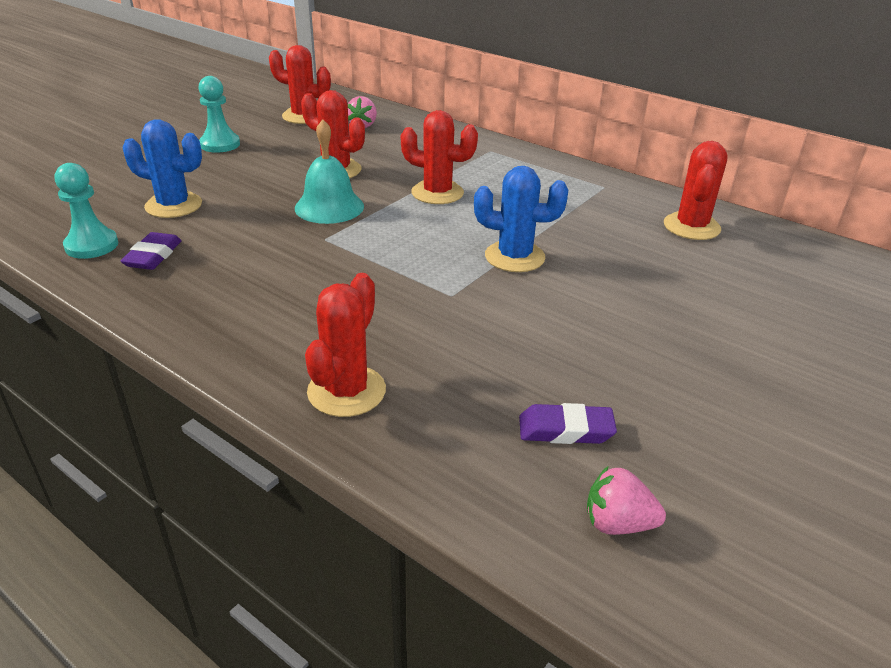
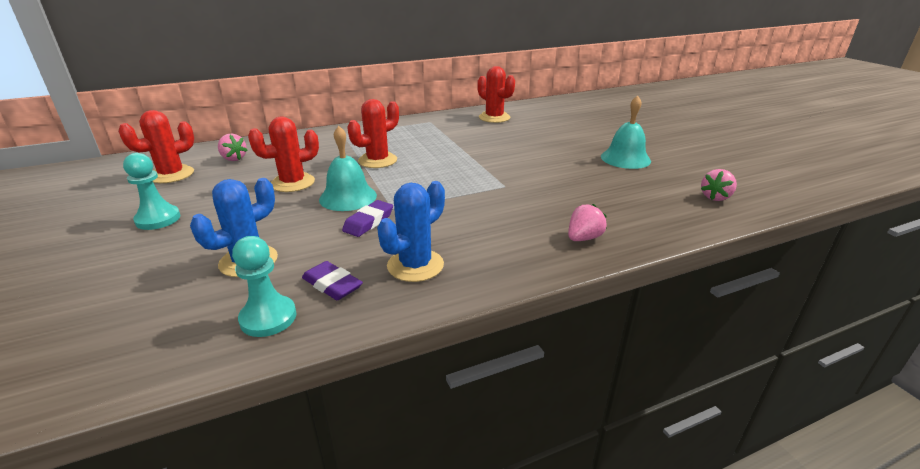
camera: 60 degrees left, 5 degrees down
(346, 391) = (583, 238): red cactus -> pink strawberry
(514, 257) = (481, 160): blue cactus -> blue cactus (415, 265)
(565, 430) = (646, 190): purple eraser -> purple eraser (368, 222)
(680, 386) = (625, 158): none -> turquoise bell

